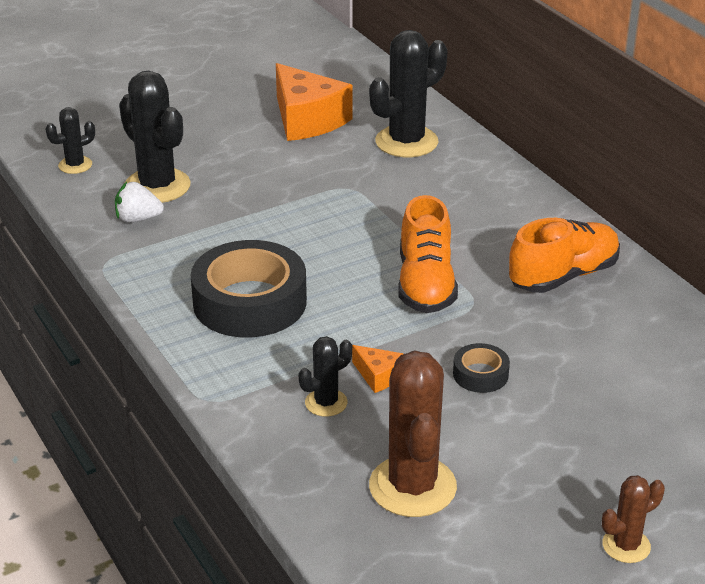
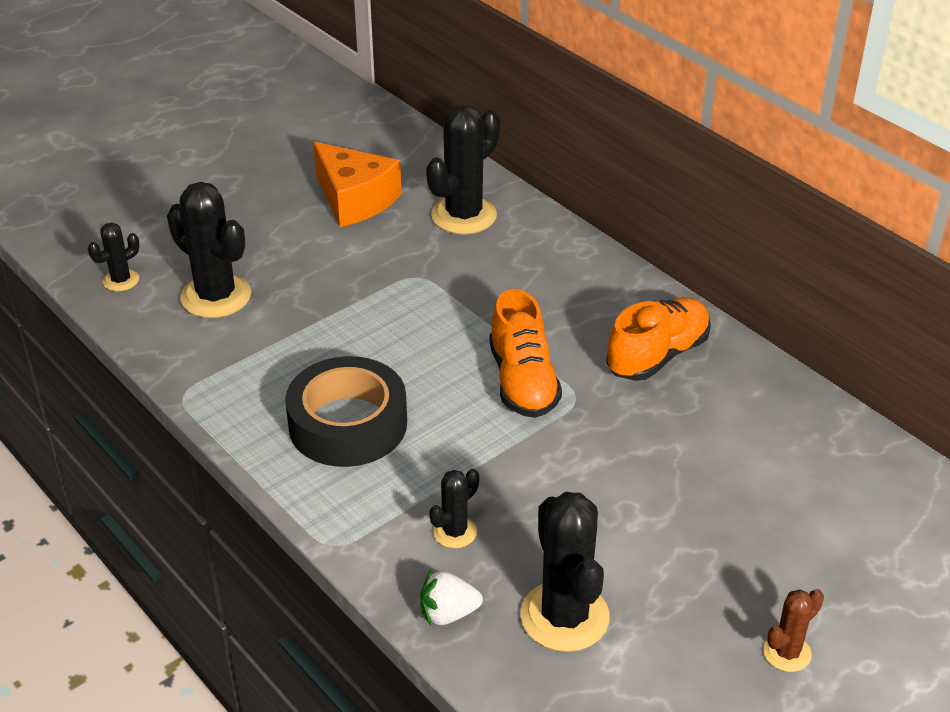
camera: 10 degrees left, 5 degrees up
(138, 219) = (205, 338): white strawberry -> white strawberry (448, 613)
(378, 376) = (500, 494): orange cheese -> none
(412, 487) = (564, 616): brown cactus -> black cactus
(480, 374) = (602, 479): black tape -> none

